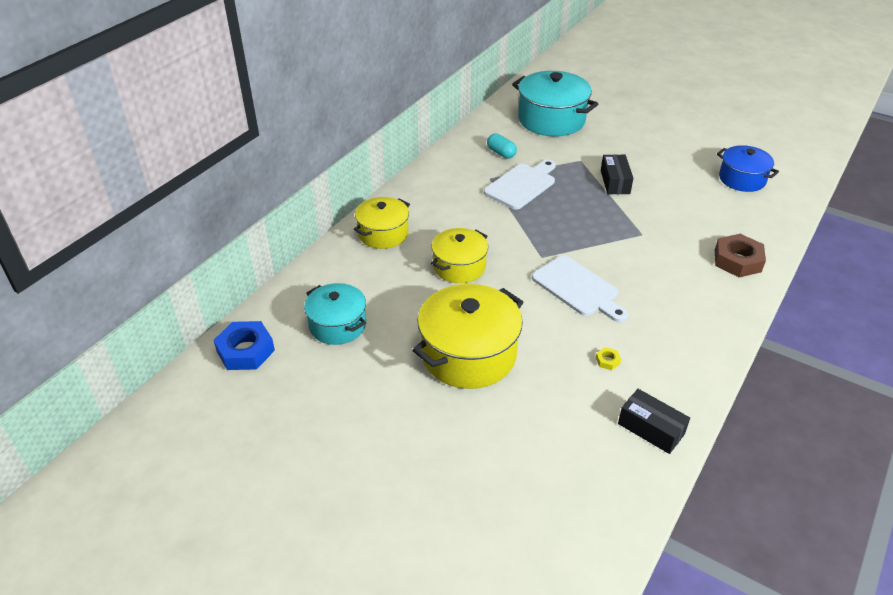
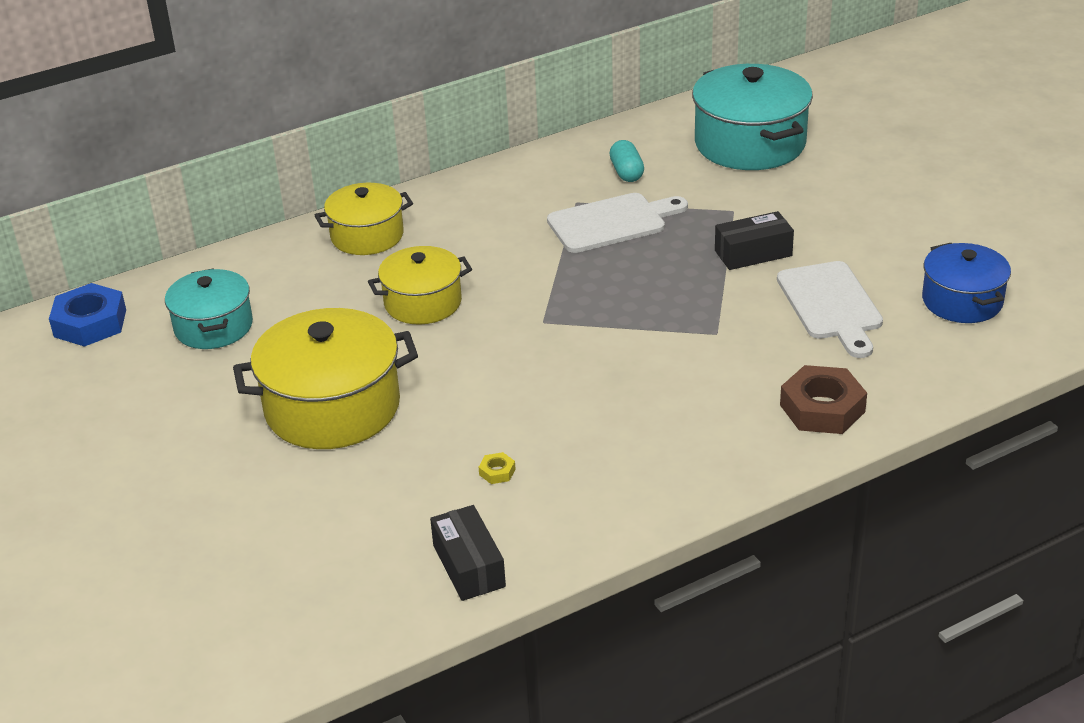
camera: 30 degrees right, 5 degrees down
(578, 288) = (550, 374): white cutting board -> white cutting board (830, 305)
(615, 182) = (753, 253): black box -> black box turned 45 degrees clockwise

